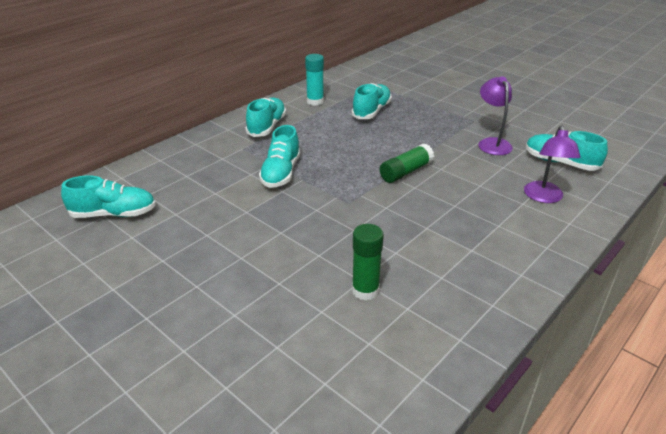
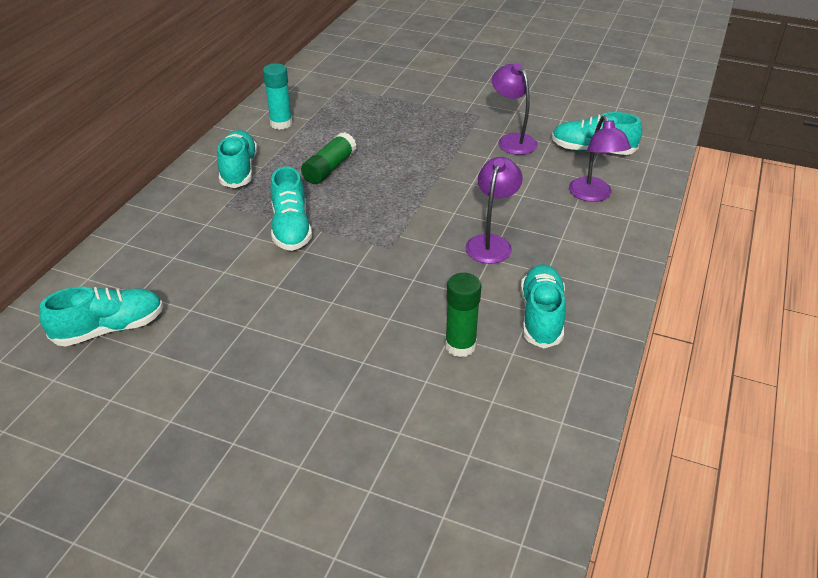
camera: 20 degrees left, 5 degrees up
(371, 111) = (357, 125): turquoise shoe -> turquoise shoe (541, 316)
(405, 172) = (435, 196): green glue stick -> green glue stick (329, 168)
(434, 216) = (491, 243): none -> purple lamp

